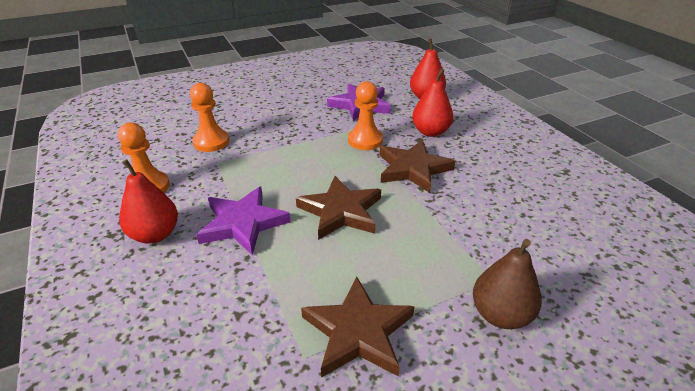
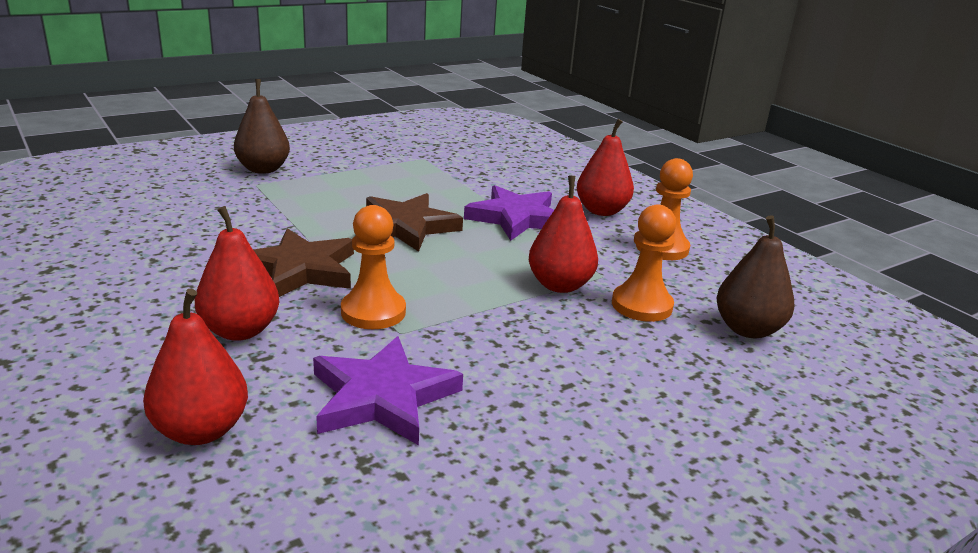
camera: 170 degrees right, 10 degrees down
(167, 128) = (747, 329): none -> brown pear
(250, 156) = (560, 285): none -> red pear
(358, 331) = (384, 165): brown star -> none

